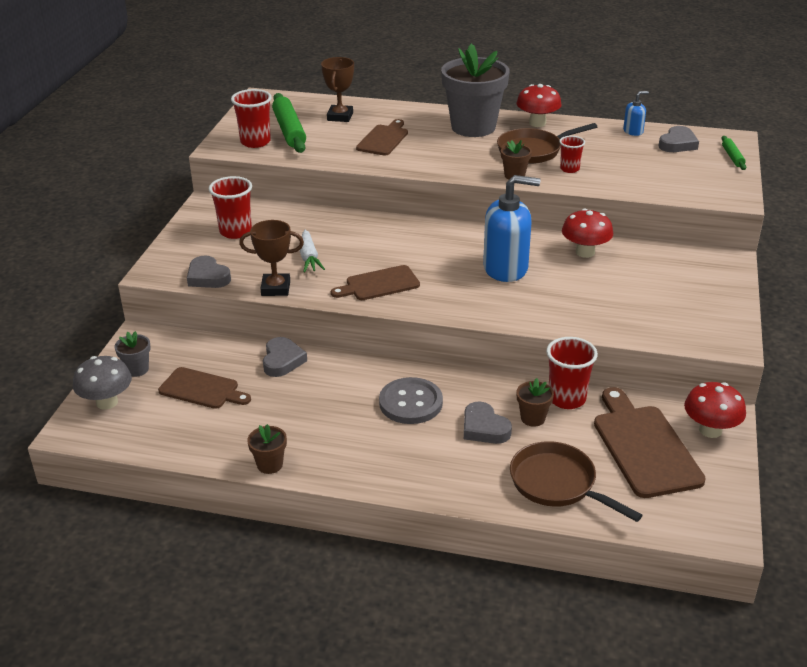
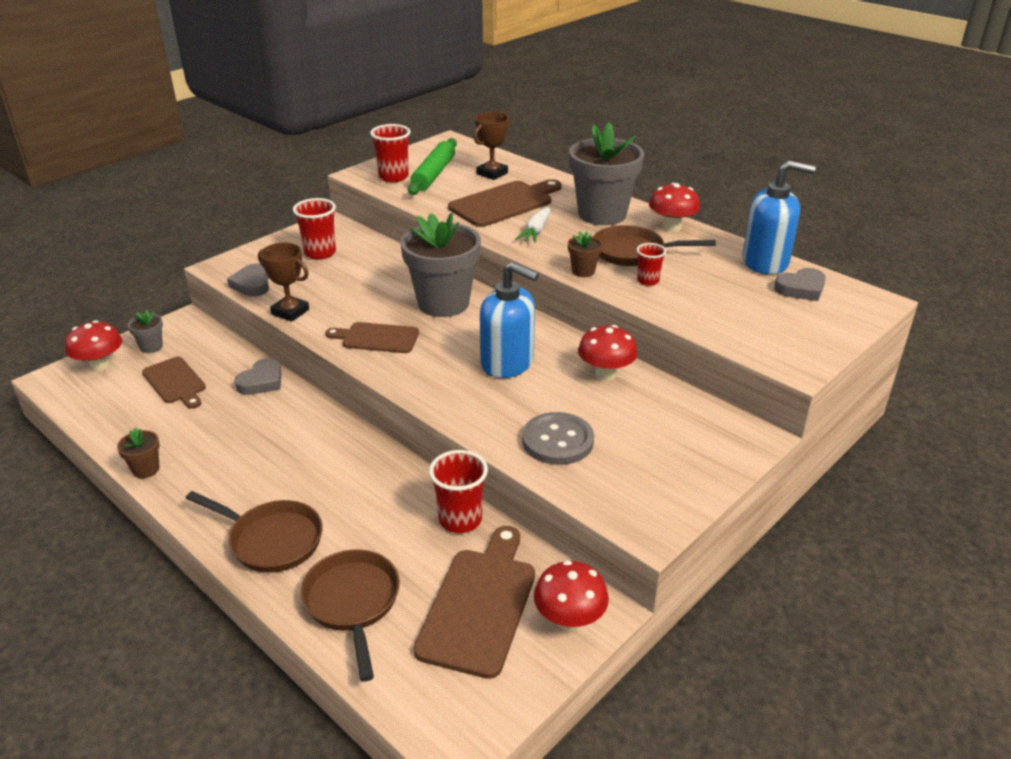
camera: 30 degrees right, 0 degrees up
(107, 402) = (100, 365): grey mushroom -> red mushroom
(309, 257) = (349, 294): white carrot -> white carrot (536, 231)
(383, 139) = (504, 203): brown cutting board -> brown cutting board, size x1.56
(399, 240) = (443, 303): none -> grey flower pot
(410, 403) = (317, 463): grey button -> grey button (557, 441)
(444, 470) = (271, 540): none -> brown pan
(484, 428) = (352, 515): grey heart -> none
(533, 418) = (406, 525): brown flower pot -> none
(633, 131) = (765, 262): blue soap dispenser -> blue soap dispenser, size x2.14
(732, 157) = (850, 321): green rolling pin -> none

